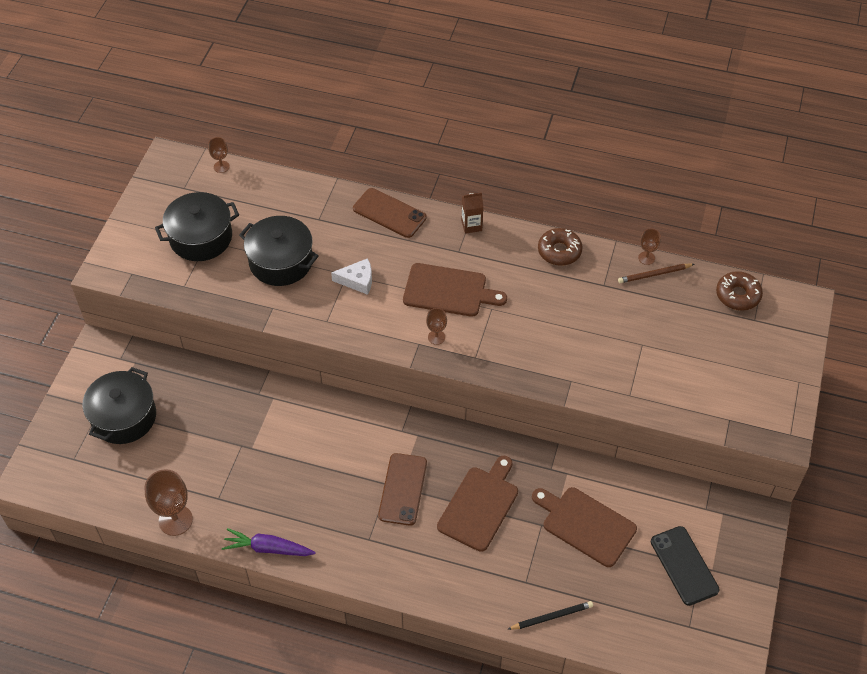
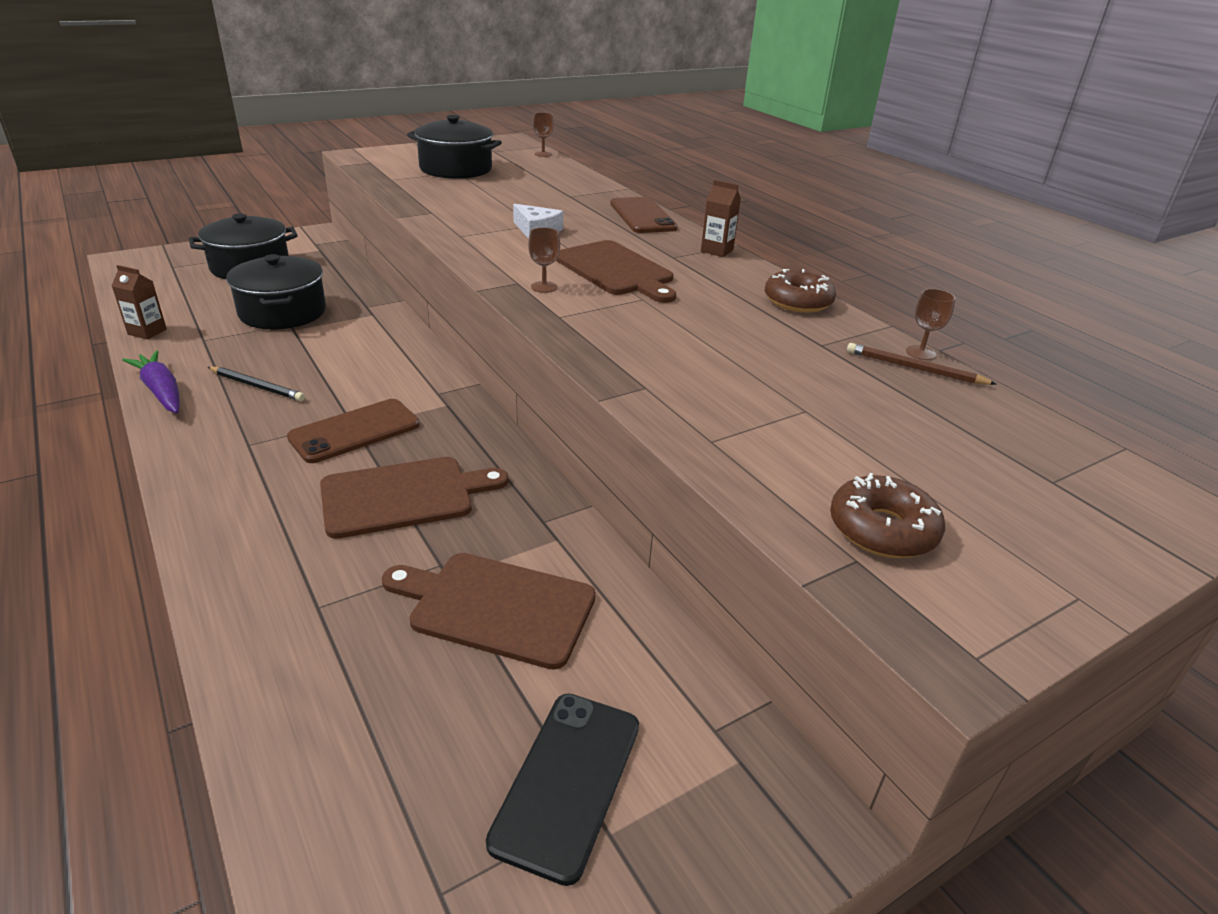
camera: 40 degrees right, 20 degrees down
(175, 520) = (147, 332): brown goblet -> brown carton
(281, 262) = (491, 199): black pot -> black pot (282, 312)
(551, 616) = (275, 674): black pencil -> black pencil (257, 386)
(586, 525) = (496, 607): brown cutting board -> brown cutting board turned 60 degrees counterclockwise
(738, 295) = (1046, 445): brown donut -> brown donut (882, 529)

